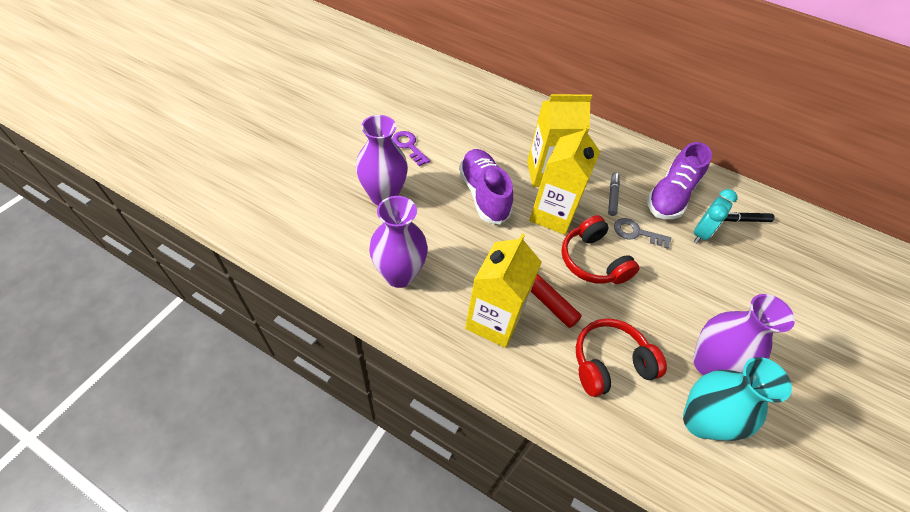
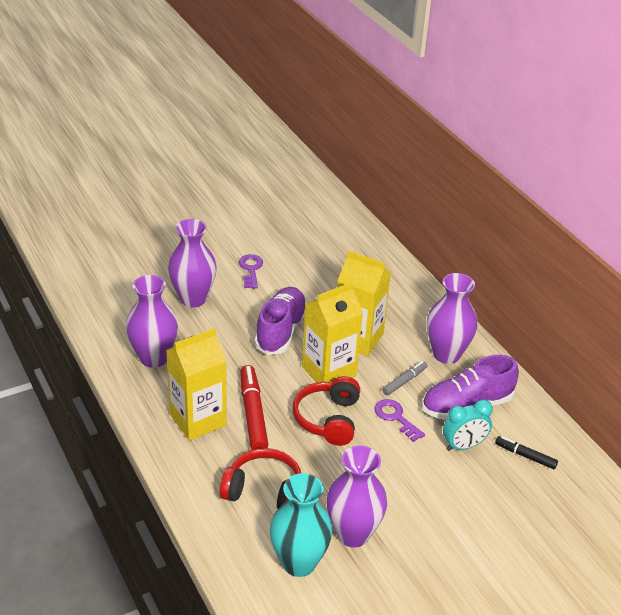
camera: 35 degrees right, 15 degrees down
(617, 159) = (446, 354): none -> purple vase
(636, 233) = (396, 418): grey key -> purple key

